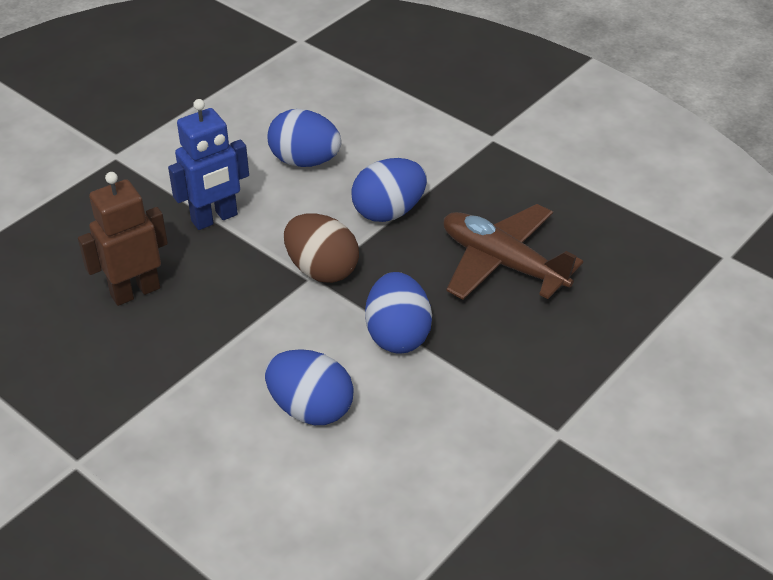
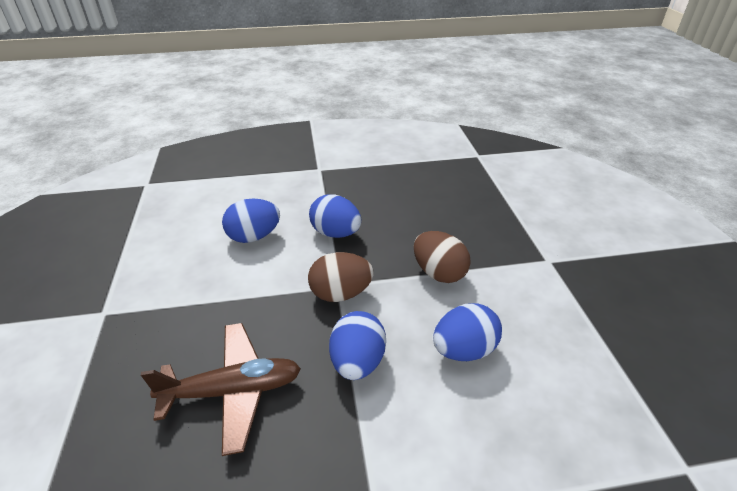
camera: 130 degrees right, 5 degrees down
(135, 291) = (405, 219): brown robot -> none
(215, 218) = (439, 273): blue robot -> brown egg
(397, 335) = (251, 294): blue egg -> blue egg (336, 233)

